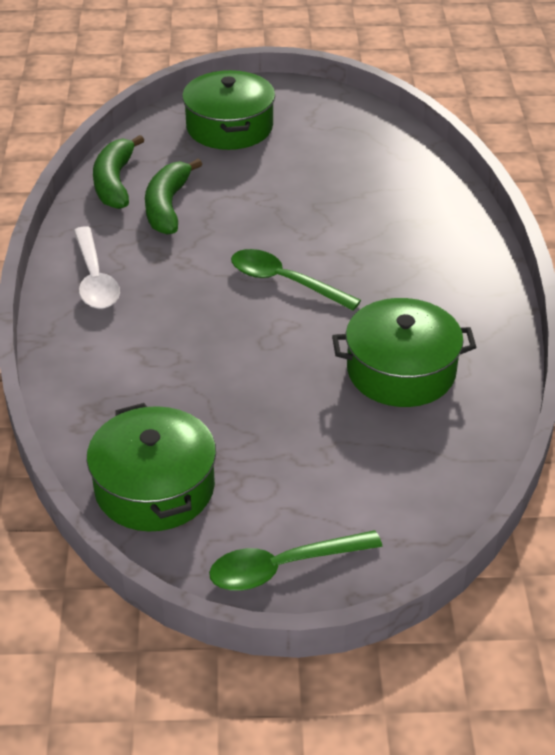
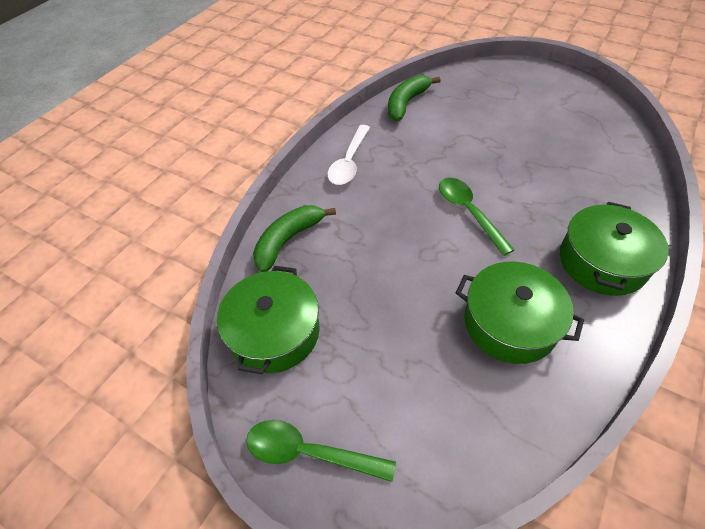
camera: 35 degrees right, 10 degrees up
(167, 206) = (427, 129): green banana -> green banana (288, 240)
(229, 127) = (504, 89): green pot -> green pot (602, 262)

